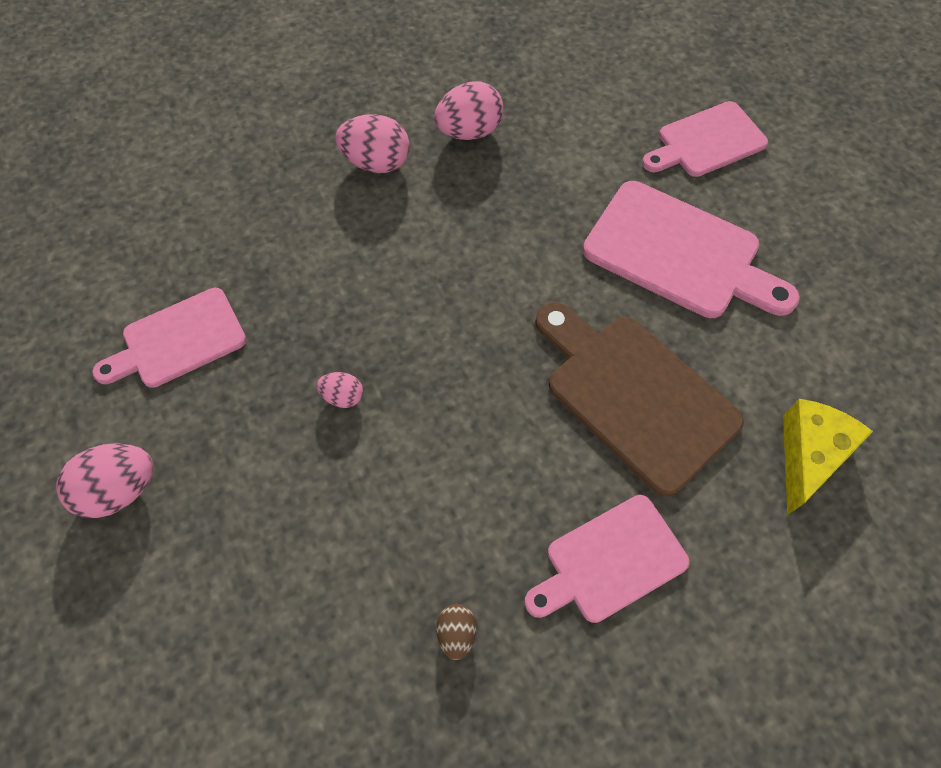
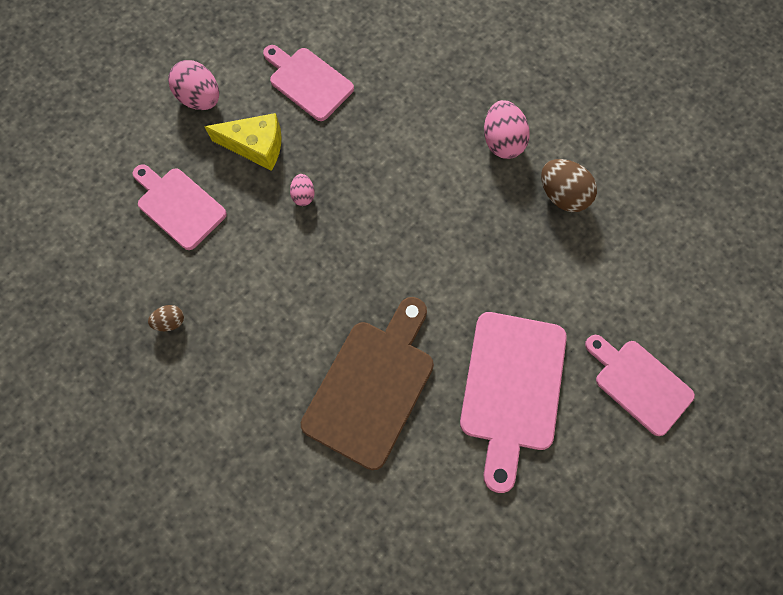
camera: 70 degrees right, 10 degrees up
(469, 132) = (562, 195): pink egg -> brown egg
(610, 561) = (244, 402): pink cutting board -> pink cutting board (179, 206)
(808, 456) = (367, 526): yellow cheese -> yellow cheese (256, 146)

